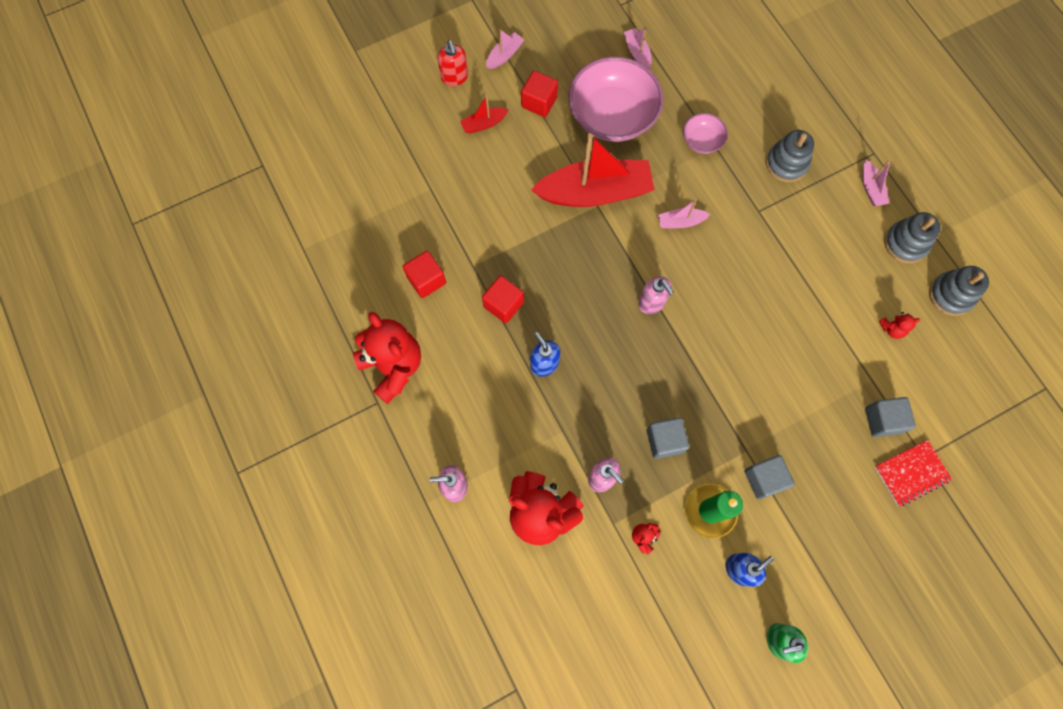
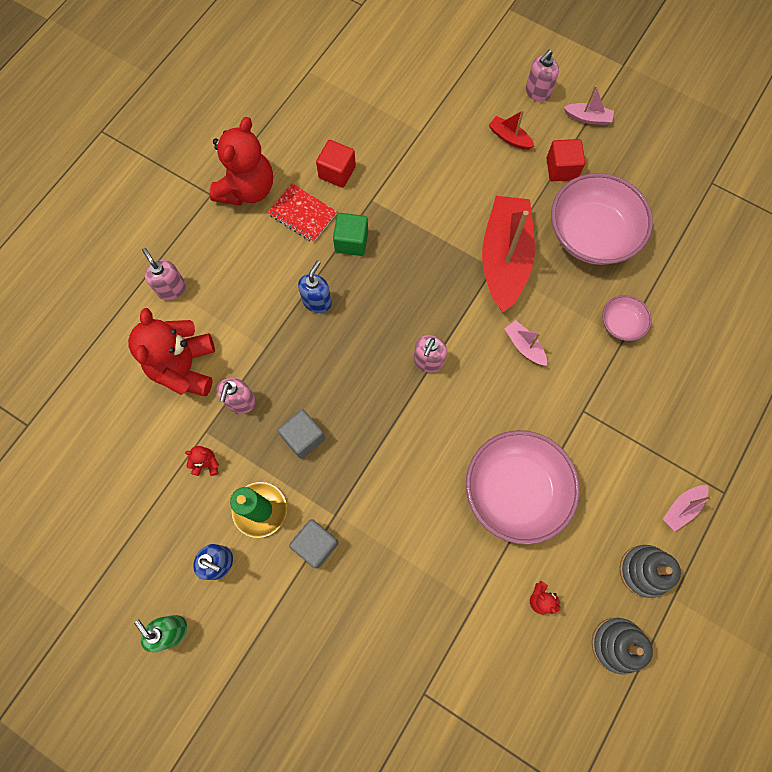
camera: 60 degrees right, 0 degrees up
(454, 77) = (537, 92): red soap dispenser -> pink soap dispenser
(503, 304) = (351, 242): red cube -> green cube
(594, 192) = (504, 259): red boat -> red boat turned 135 degrees counterclockwise
(637, 53) = (672, 222): pink boat -> none
(786, 163) = (652, 412): grey stacking toy -> none
(797, 298) = (515, 491): none -> pink bowl
(882, 420) = (438, 633): grey cube -> none
(911, 473) = (400, 688): red notebook -> red notebook (302, 214)

